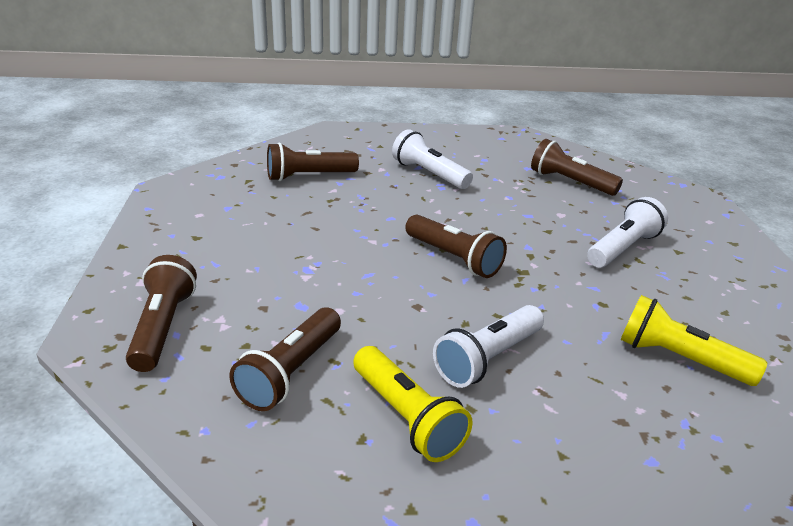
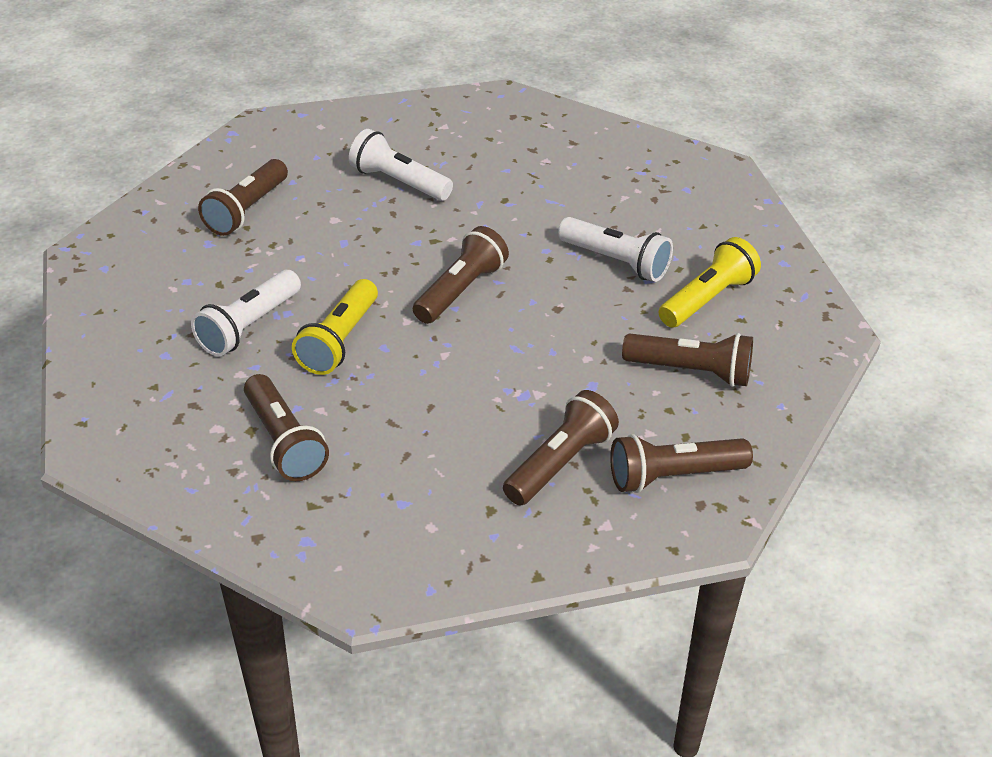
camera: 100 degrees left, 10 degrees up
(219, 272) = (560, 463): none -> brown flashlight
(679, 358) = (567, 167): yellow flashlight -> yellow flashlight (339, 341)

